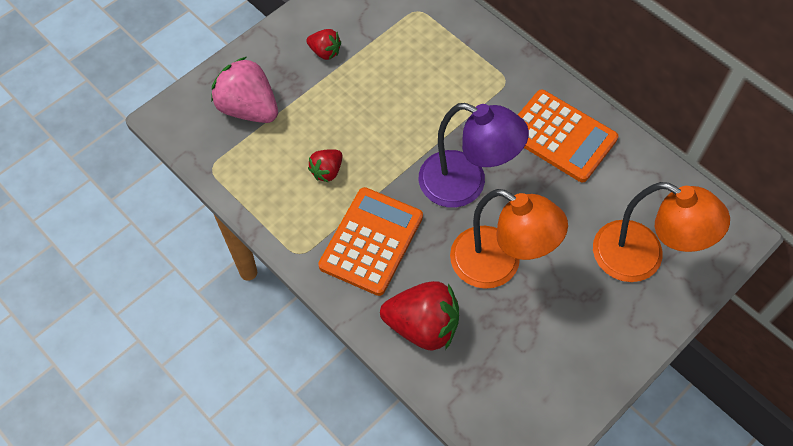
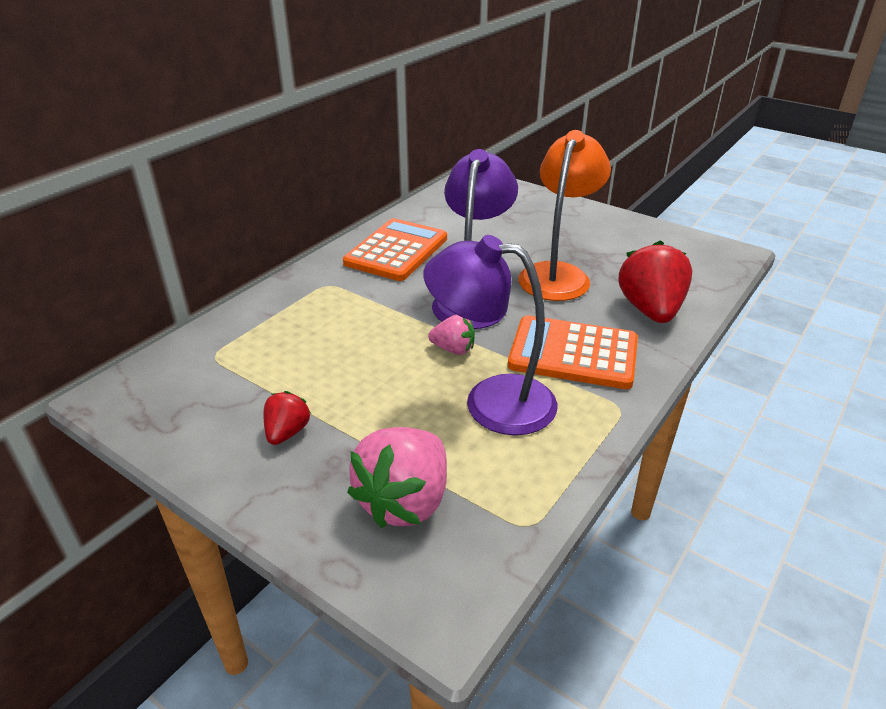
camera: 100 degrees left, 25 degrees down
(327, 171) = (491, 401): red strawberry -> purple lamp
(394, 158) = (453, 349): none -> pink strawberry
(642, 258) = (514, 211): orange lamp -> none

